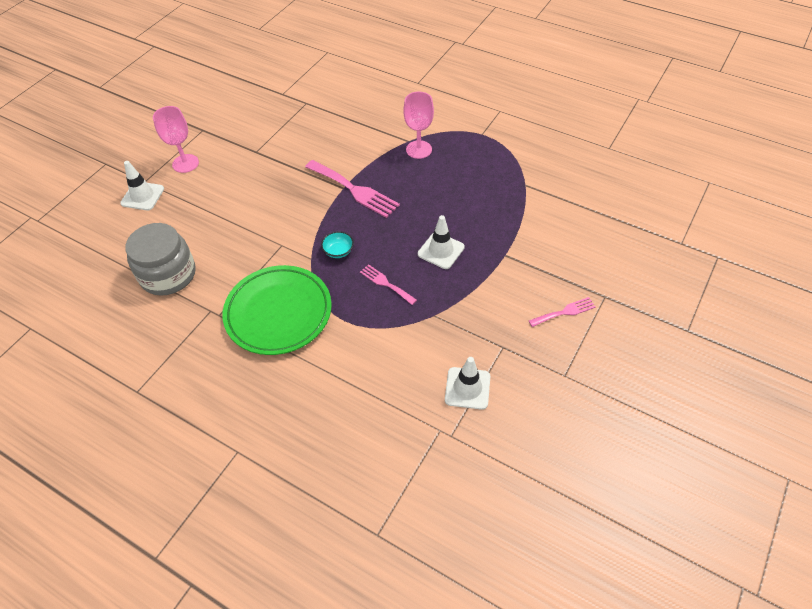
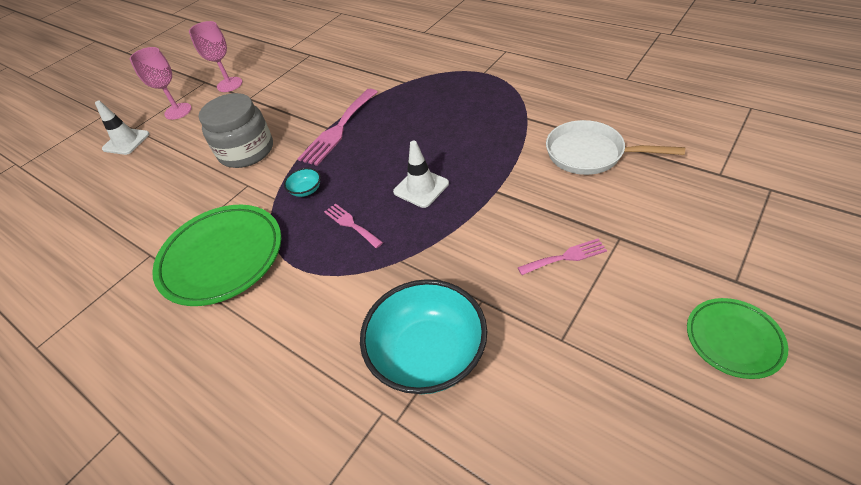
camera: 10 degrees right, 5 degrees down
(168, 275) = (121, 217): grey jar -> grey jar (246, 151)
(354, 190) = (338, 129): pink fork -> pink fork turned 75 degrees clockwise
(419, 149) = (414, 89): pink goblet -> pink goblet (229, 84)
(467, 388) = (428, 354): white traffic cone -> turquoise bowl
(580, 222) = (590, 154): none -> white pan
(683, 373) = (733, 339): none -> green plate

